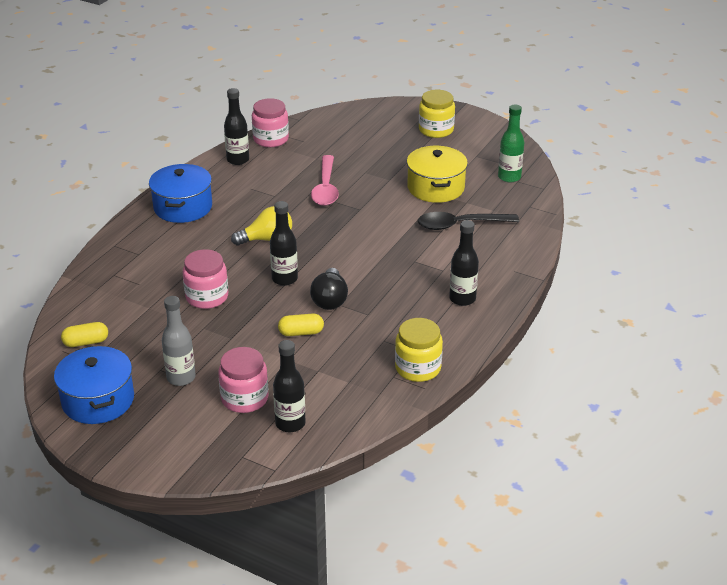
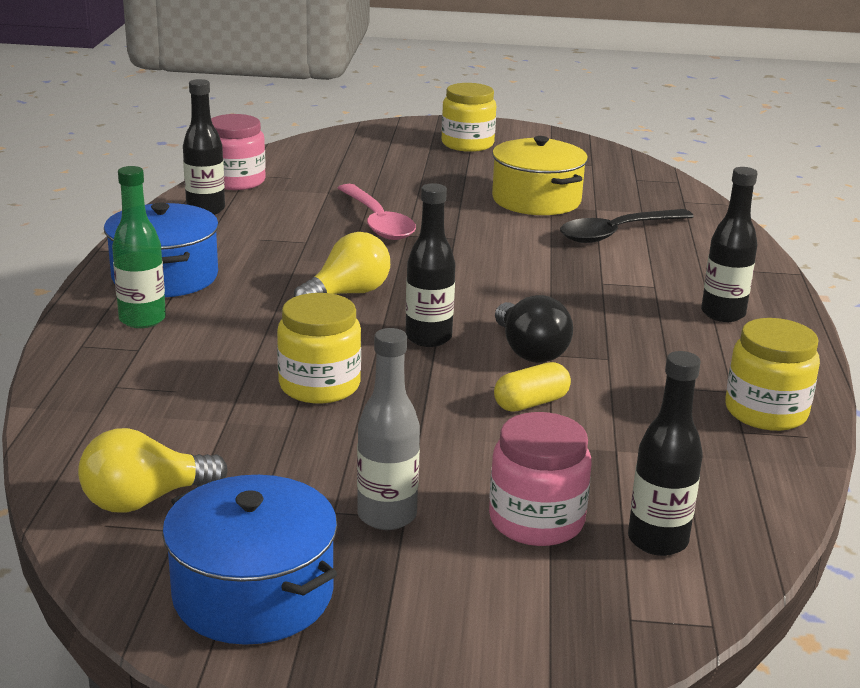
camera: 25 degrees left, 10 degrees down
(86, 342) = (145, 500): yellow capsule -> yellow light bulb
(207, 297) = (319, 386): pink jar -> yellow jar
(509, 177) = (620, 177): green bottle -> green bottle (142, 319)

